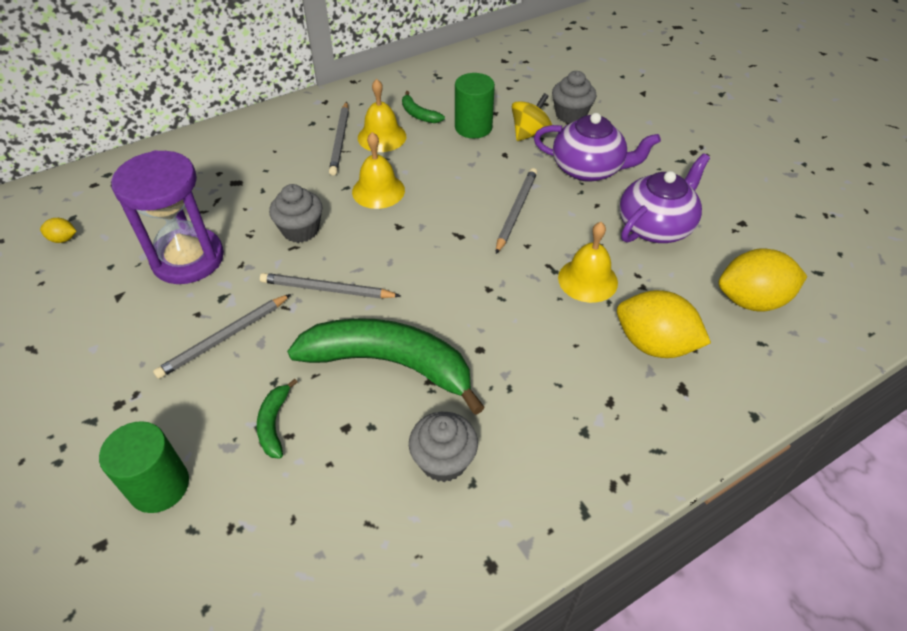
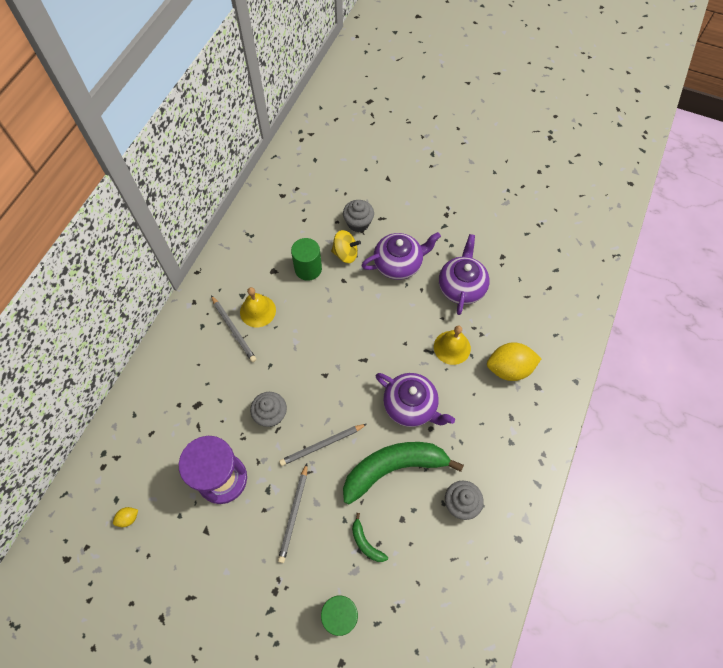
camera: 35 degrees left, 15 degrees up
(378, 191) = (291, 356): yellow bell -> none
(419, 114) = (265, 277): green banana -> none
(475, 311) = (411, 406): none -> purple teapot
(516, 211) = (381, 322): grey pencil -> none
(530, 133) = (345, 254): yellow spinning top -> yellow spinning top turned 90 degrees clockwise
(751, 300) = (536, 310): yellow lemon -> none

